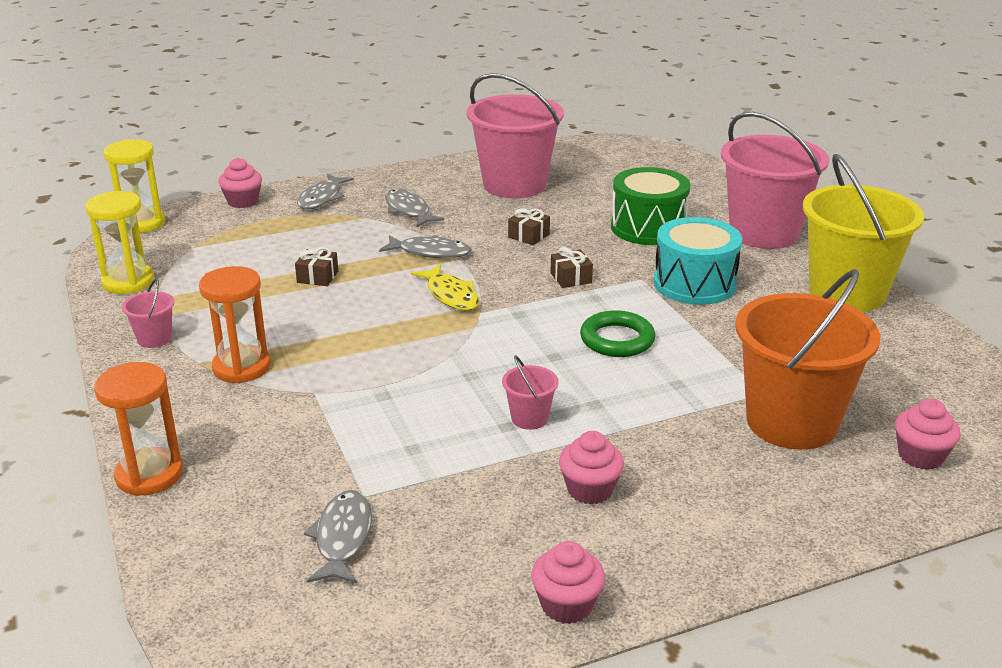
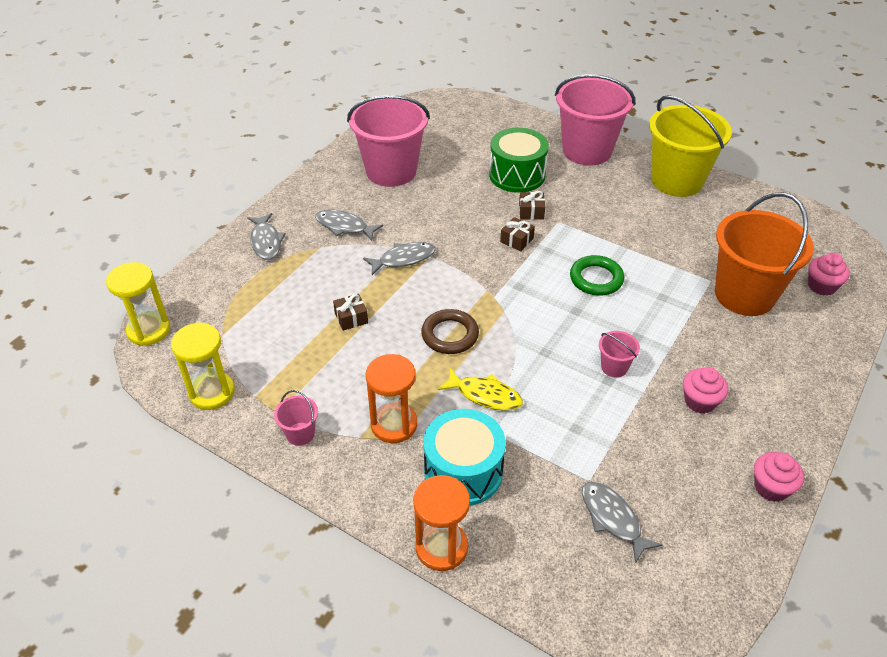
camera: 35 degrees left, 15 degrees up
(243, 201) = (207, 272): pink cupcake -> none
(392, 324) = (450, 335): none -> brown ring
(450, 295) = (459, 291): yellow fish -> yellow fish (485, 395)
(528, 236) = (451, 215): brown gift -> brown gift (531, 212)
(694, 284) = (591, 211): turquoise drum -> turquoise drum (463, 471)

